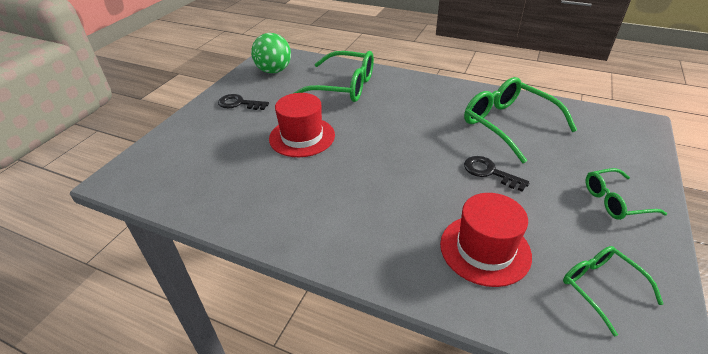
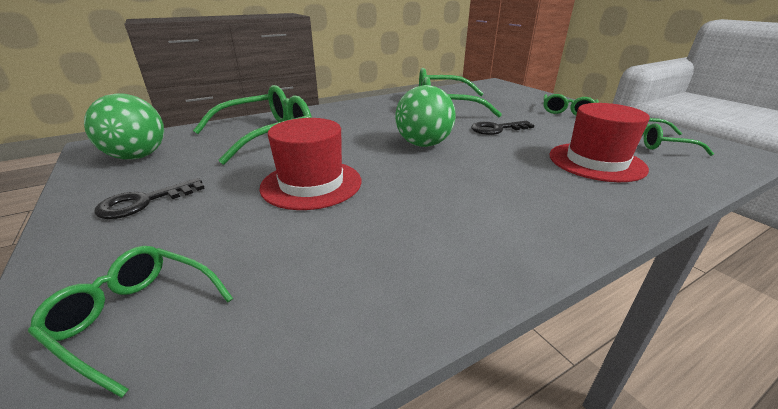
camera: 55 degrees left, 10 degrees down
(175, 155) = (136, 318): none -> green glasses
(406, 150) = (423, 144): none -> green ball

